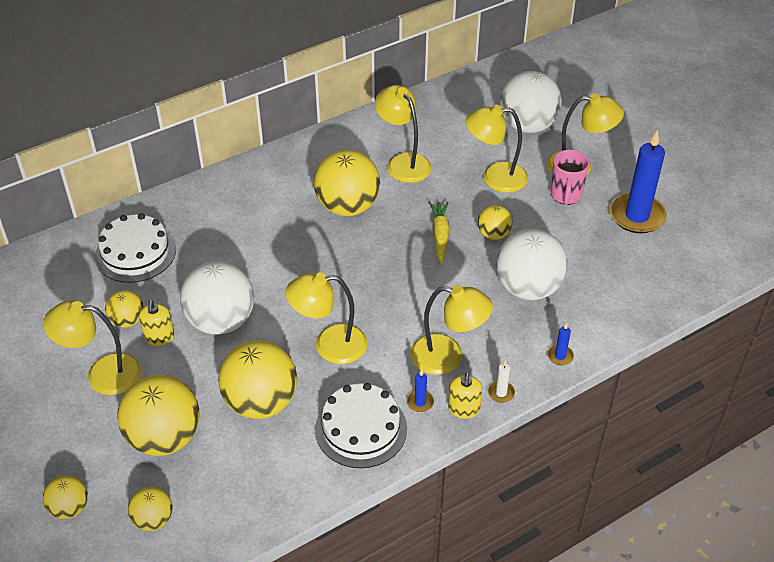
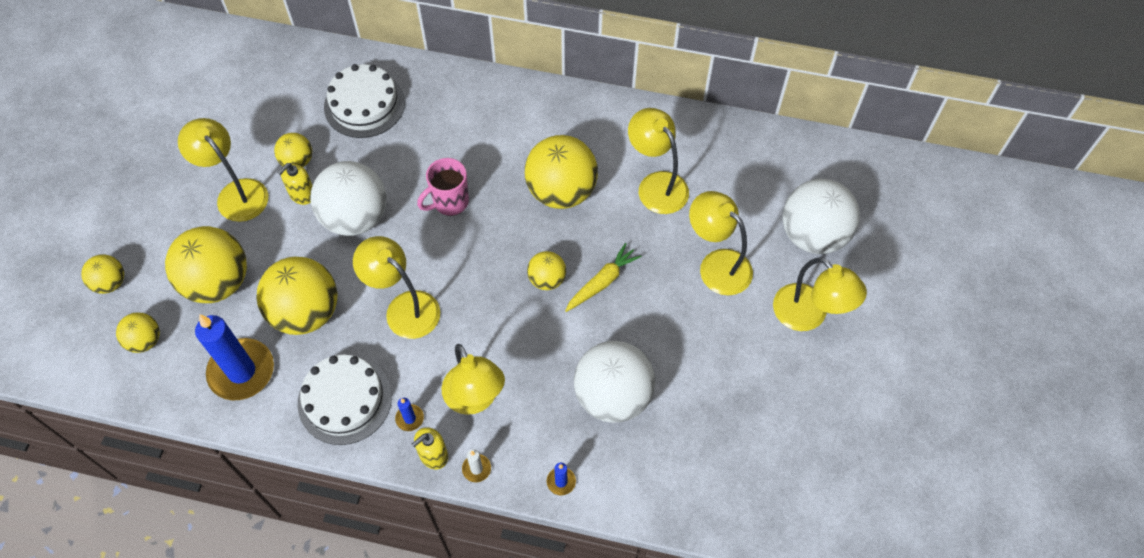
camera: 45 degrees right, 15 degrees up
(403, 162) = (656, 184): yellow lamp -> yellow lamp turned 45 degrees counterclockwise
(493, 234) = (647, 319): yellow ball -> yellow ball (547, 279)
(565, 195) = (757, 335): pink mug -> pink mug (449, 202)
(637, 216) = (797, 412): blue candle -> blue candle (241, 371)

